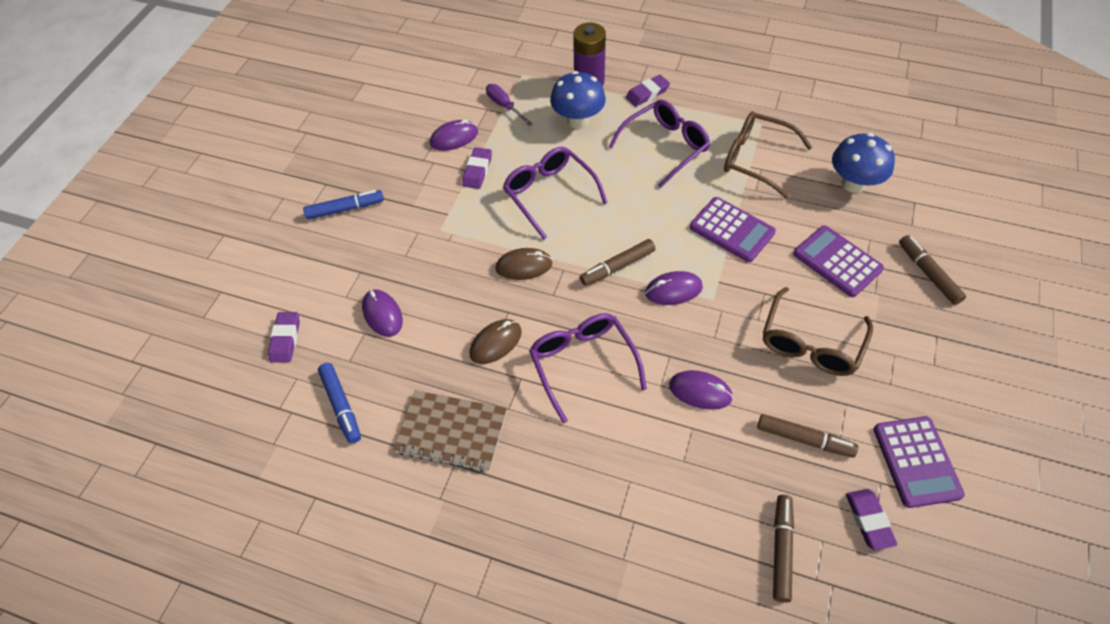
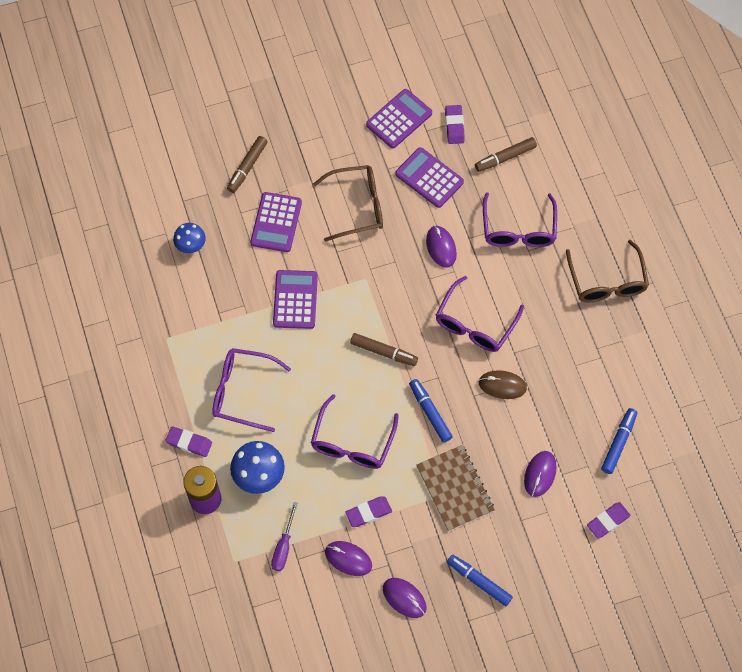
camera: 130 degrees left, 10 degrees up
(452, 432) = (580, 365): brown notebook -> brown notebook (455, 489)
(524, 266) = (430, 412): brown mouse -> blue marker
(665, 490) = (518, 229): none -> purple glasses
(673, 290) = (376, 306): purple mouse -> purple mouse (404, 598)
(756, 159) = (211, 321): brown glasses -> brown glasses (607, 281)
(804, 439) = (429, 178): brown marker -> purple calculator
(853, 183) = (191, 246): blue mushroom -> blue mushroom, size x0.64
(869, 520) = (454, 126): purple eraser -> purple eraser turned 45 degrees counterclockwise

